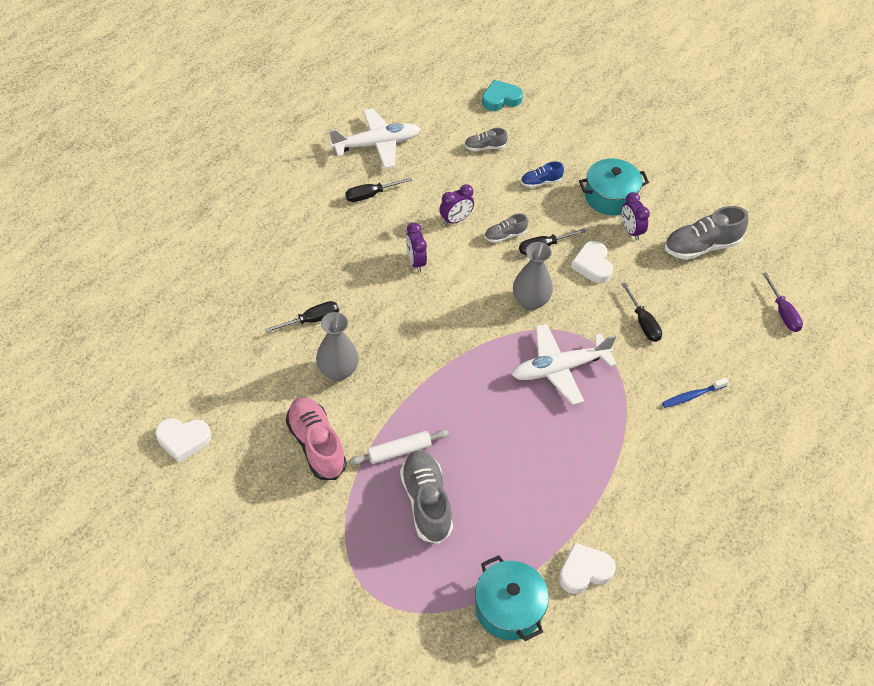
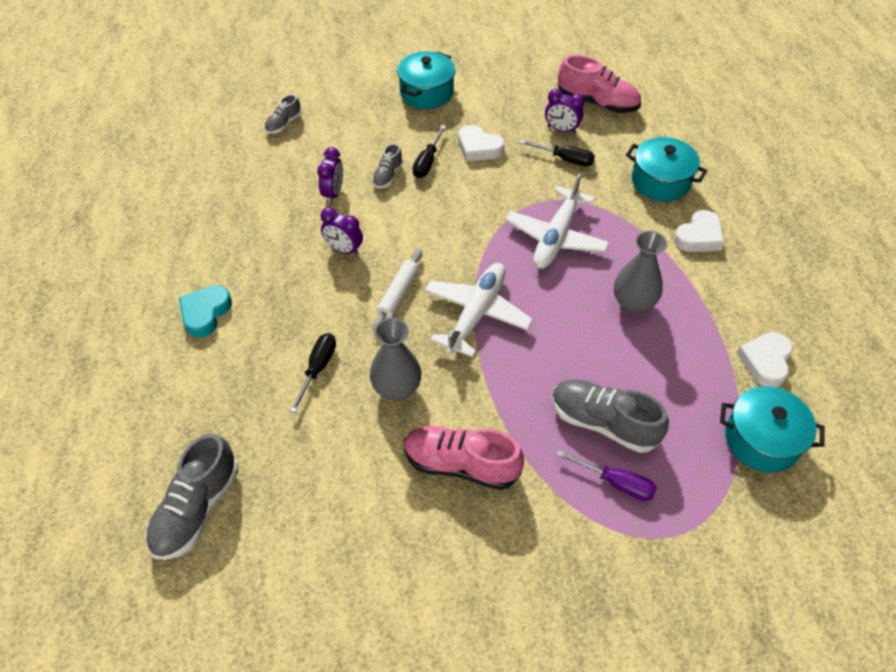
camera: 45 degrees left, 0 degrees up
(183, 440) = (338, 580): white heart -> white heart (699, 236)
(370, 195) = (234, 228): black screwdriver -> none
(377, 144) = (186, 185): white plane -> white plane (476, 313)
(399, 451) = (530, 404): white rolling pin -> white rolling pin (398, 294)
(501, 99) = (249, 81): turquoise heart -> turquoise heart (205, 313)
(530, 301) = (471, 207): grey vase -> grey vase (633, 303)
(541, 182) = (362, 118): blue shoe -> none
(631, 231) = (472, 105): purple clock -> purple clock (561, 130)
(692, 396) = (660, 181): blue toothbrush -> turquoise pot
(701, 247) = (531, 81): grey shoe -> grey shoe (196, 509)
(729, 302) = (597, 103): none -> pink shoe
(783, 313) = (636, 84): purple screwdriver -> purple screwdriver (616, 483)

